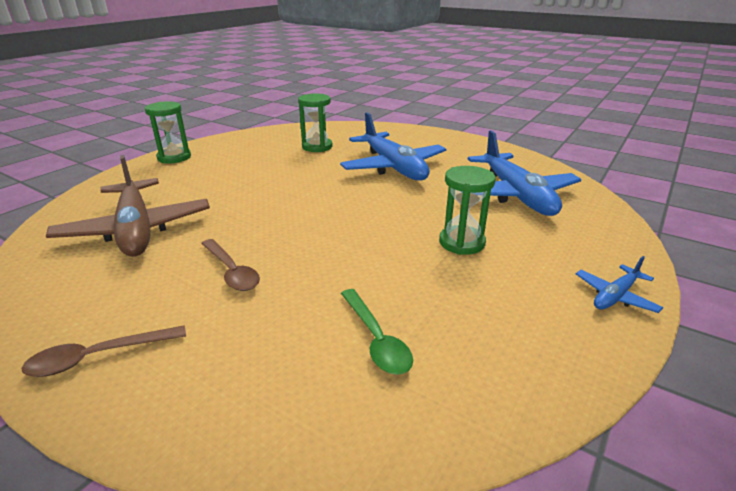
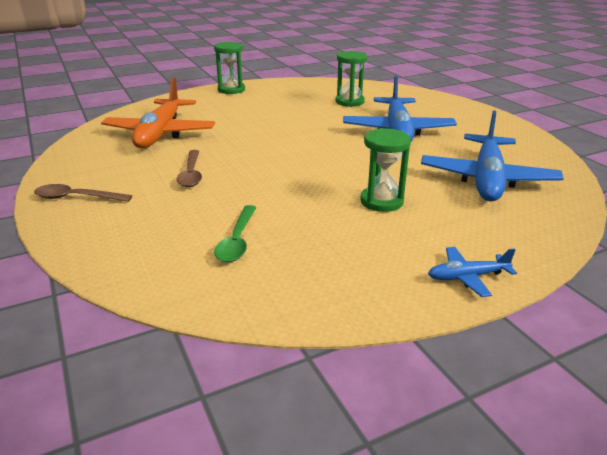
camera: 30 degrees right, 0 degrees up
(136, 229) = (160, 133): brown plane -> orange plane

